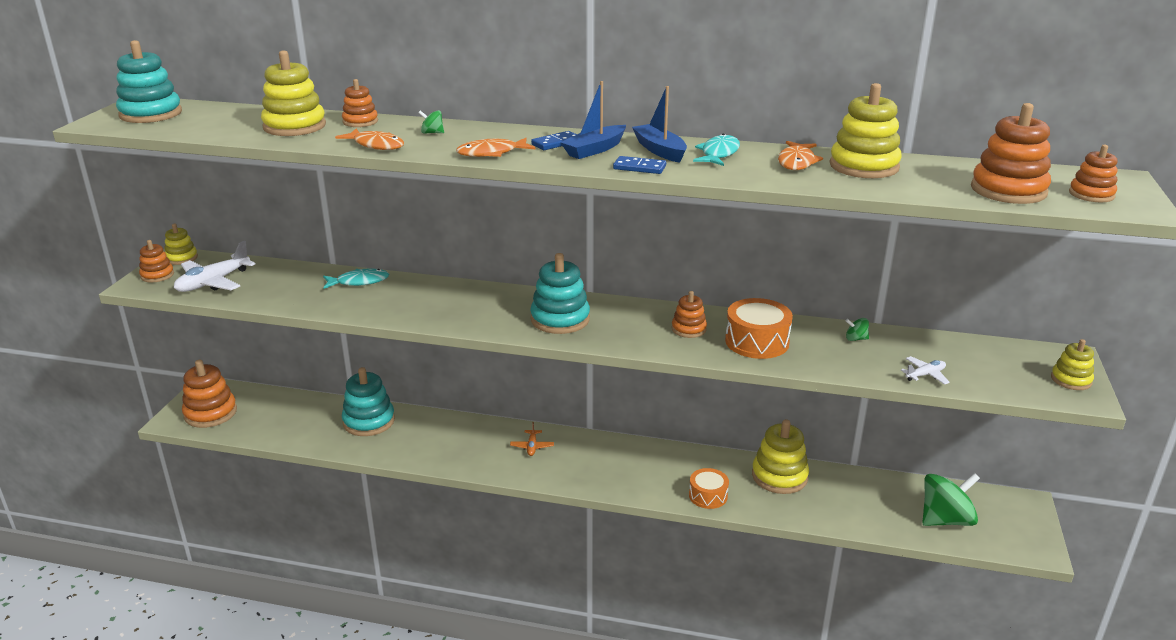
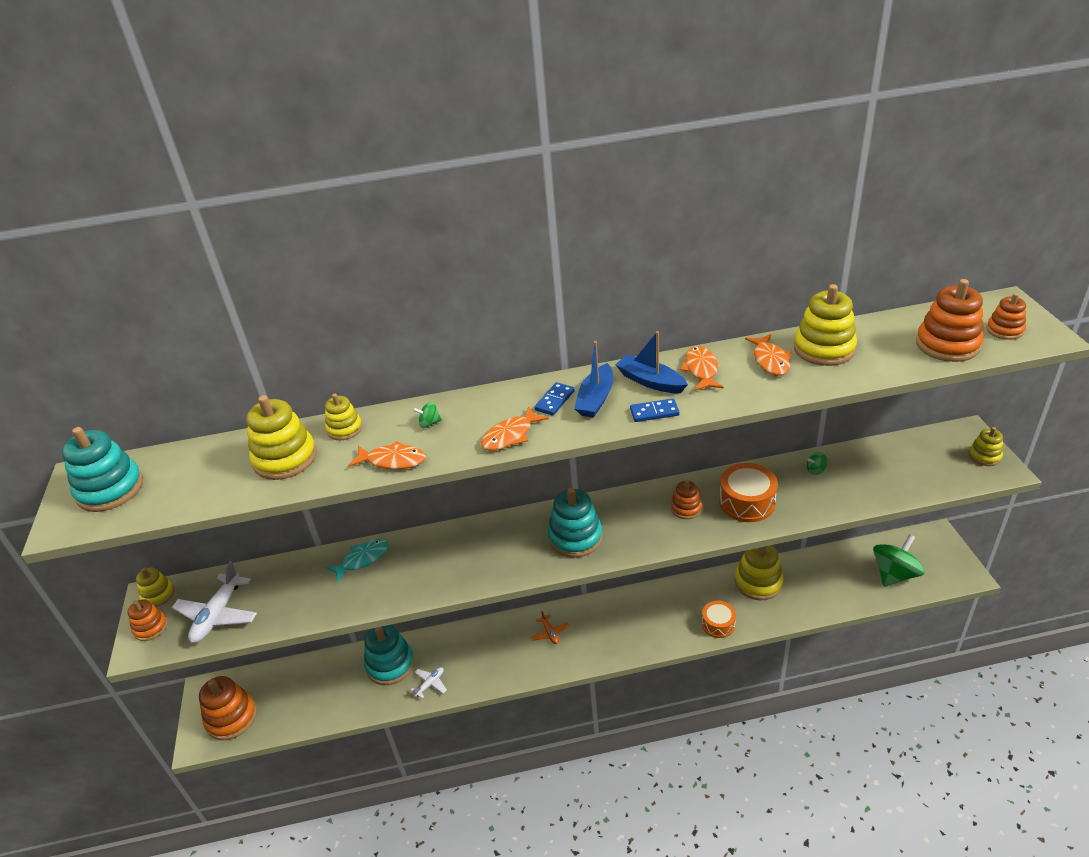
camera: 20 degrees left, 10 degrees up
(360, 122) = (344, 429): orange stacking toy -> yellow stacking toy
(718, 154) = (701, 370): turquoise fish -> orange fish
(925, 375) = (888, 490): white plane -> white plane (430, 684)

